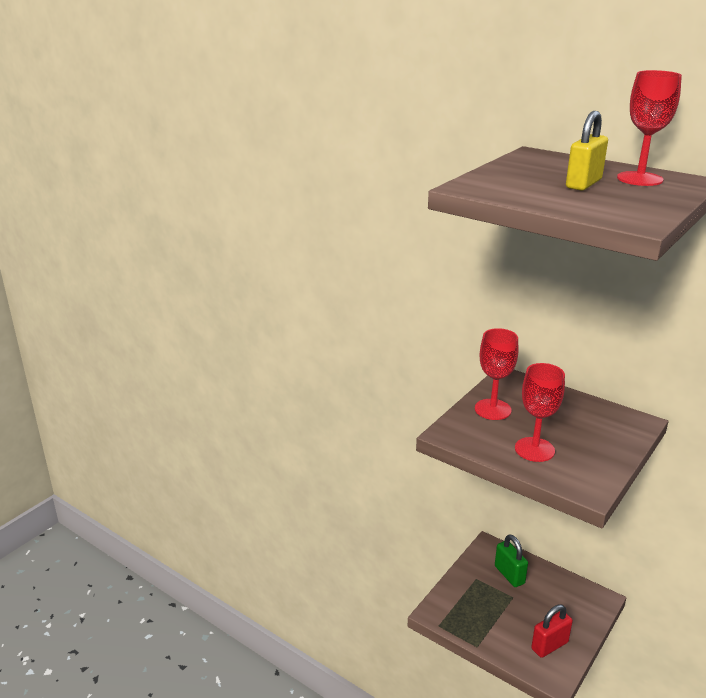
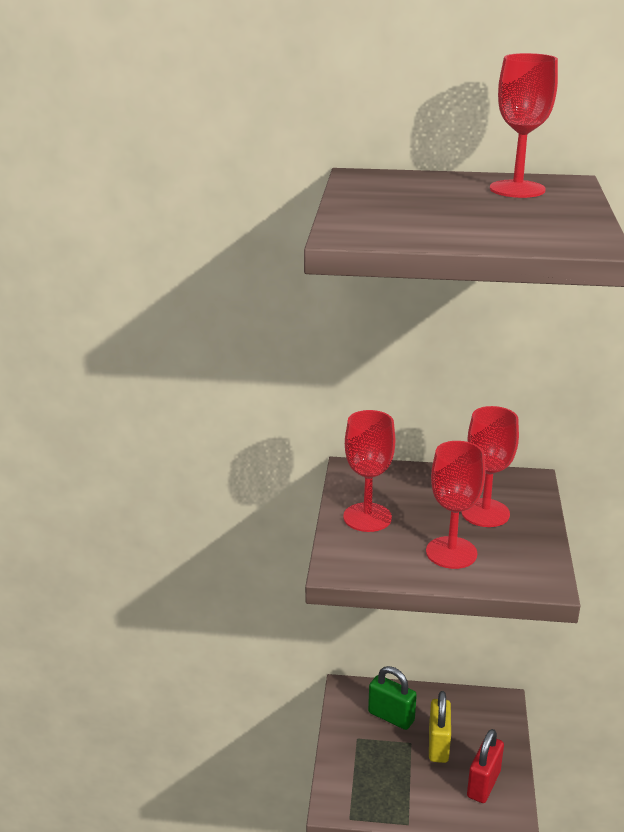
camera: 30 degrees left, 0 degrees up
(583, 184) = (470, 206): yellow padlock -> yellow padlock (438, 745)
(583, 432) = (485, 513): none -> red goblet

